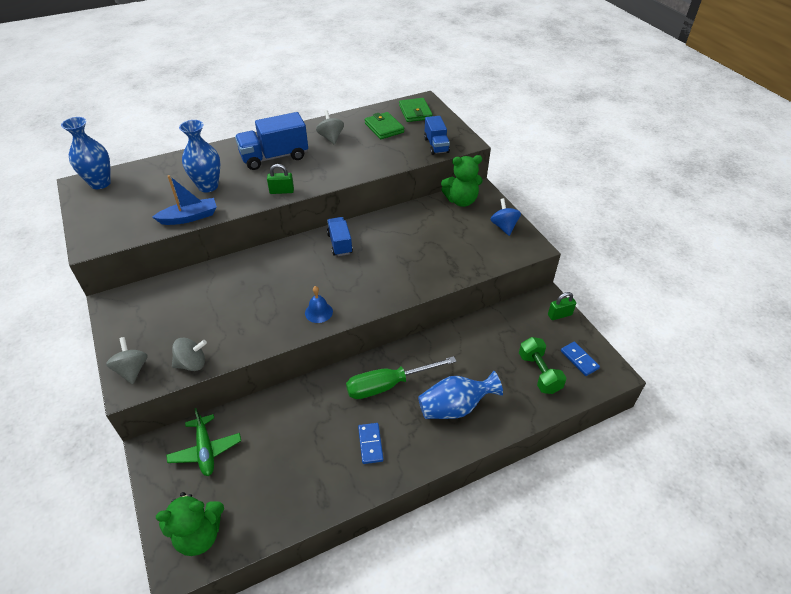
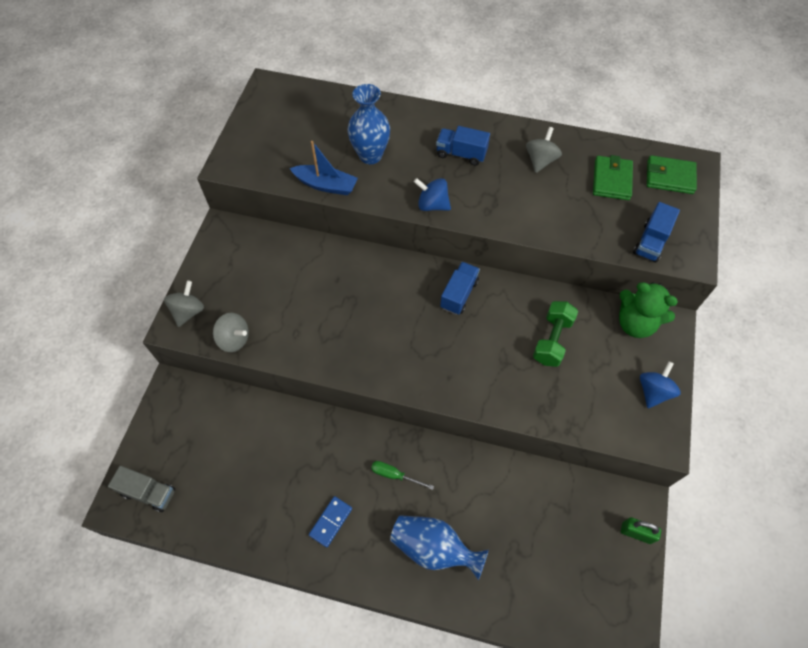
camera: 40 degrees right, 15 degrees up
(100, 183) = (284, 95): blue vase -> none
(199, 535) = (149, 492): green teddy bear -> grey truck
(205, 450) = (206, 419): green plane -> none
(274, 157) = (461, 154): blue truck -> blue truck, size x0.61
(281, 191) = (432, 205): green padlock -> blue spinning top
(318, 312) = (375, 362): blue bell -> none
(388, 385) = (394, 475): green screwdriver -> green screwdriver, size x0.50
(415, 112) = (669, 177): green wallet -> green wallet turned 75 degrees clockwise
(539, 373) = (549, 580): green dumbbell -> green dumbbell (552, 340)
(579, 360) = (606, 601): blue domino -> none

